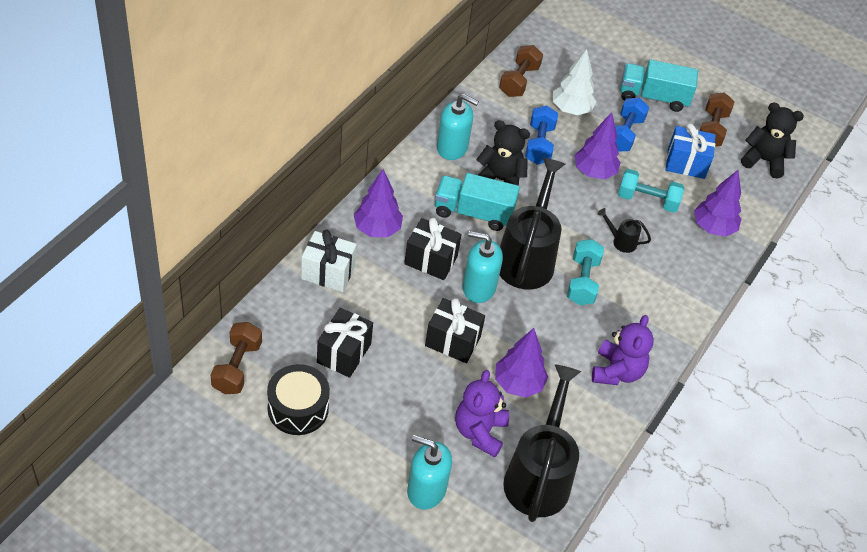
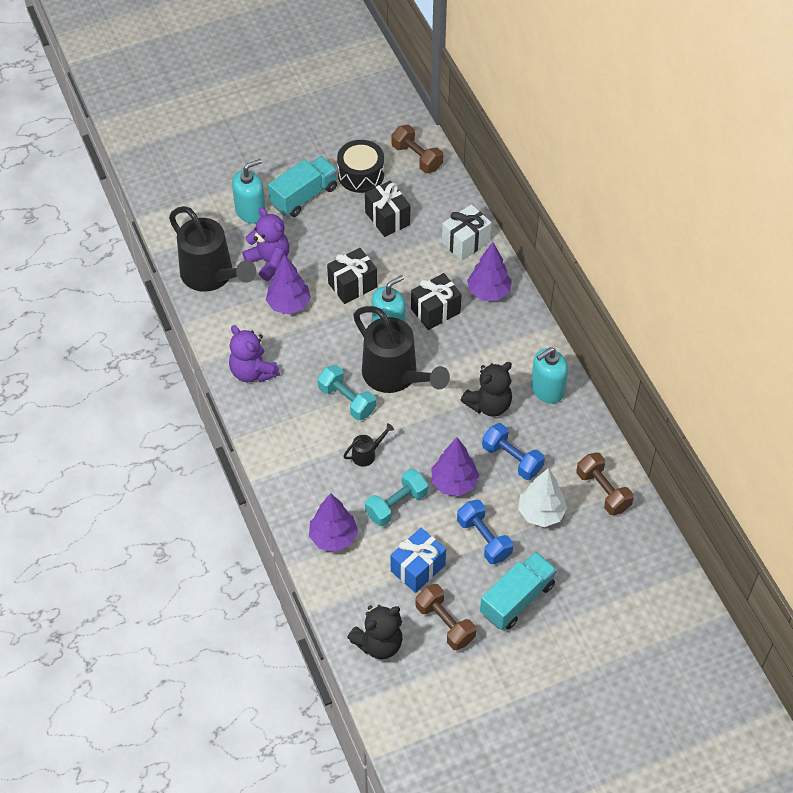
camera: 130 degrees right, 5 degrees up
(473, 213) = (465, 365): turquoise truck -> turquoise truck (304, 196)

